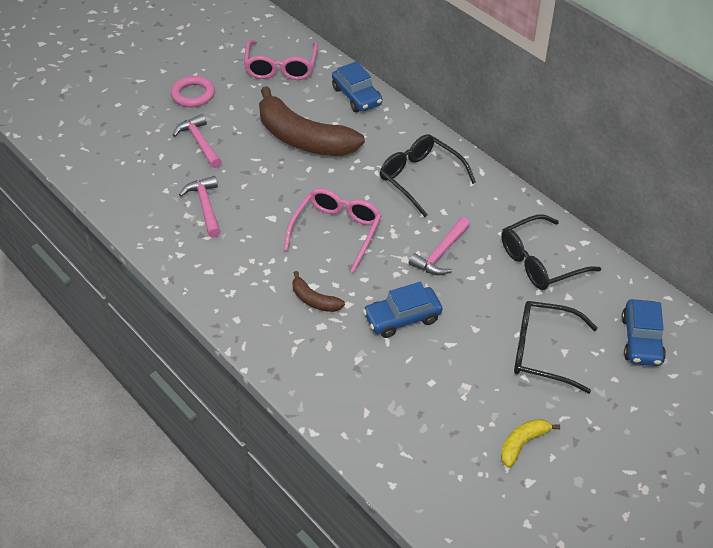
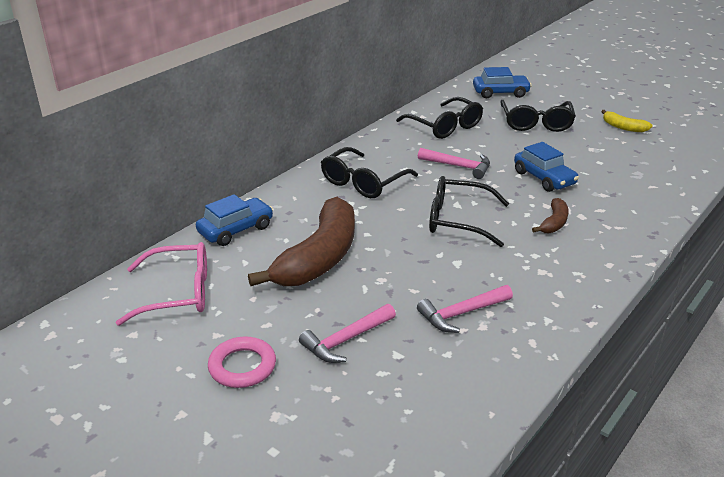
camera: 100 degrees left, 15 degrees down
(336, 231) = (458, 220): pink glasses -> black glasses

